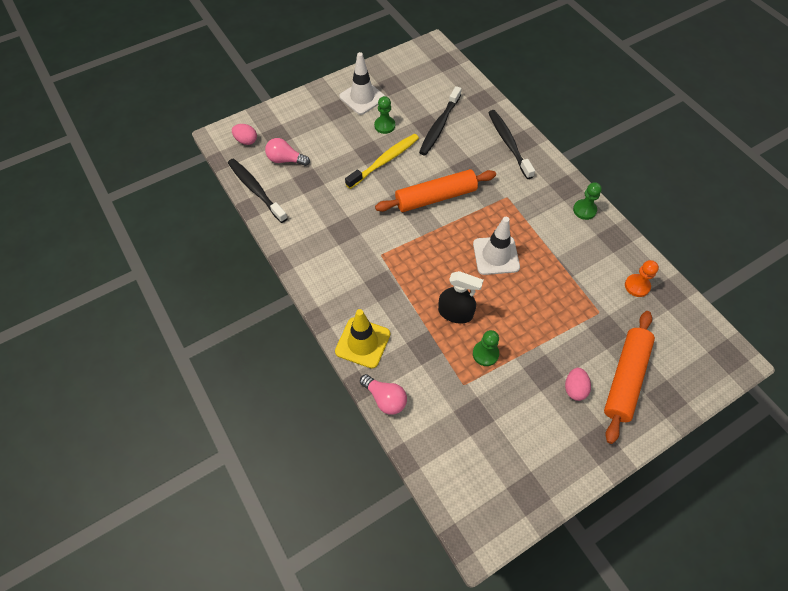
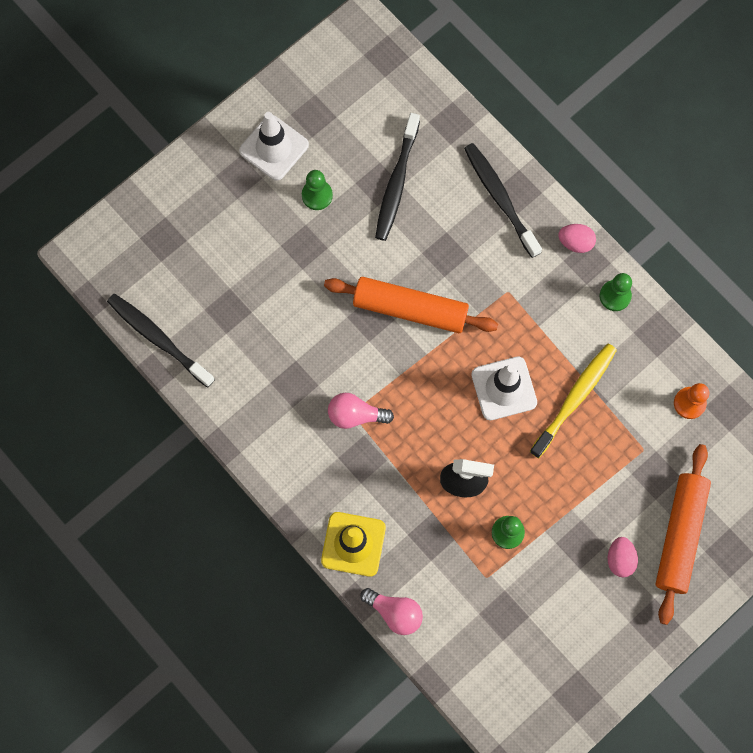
camera: 10 degrees left, 15 degrees up
(246, 141) = (122, 256): pink egg -> pink egg (575, 242)
(286, 160) = (187, 280): pink light bulb -> pink light bulb (355, 415)
(384, 161) = (329, 259): yellow toothbrush -> yellow toothbrush (575, 398)
(435, 197) = (410, 309): orange rolling pin -> orange rolling pin turned 45 degrees clockwise

